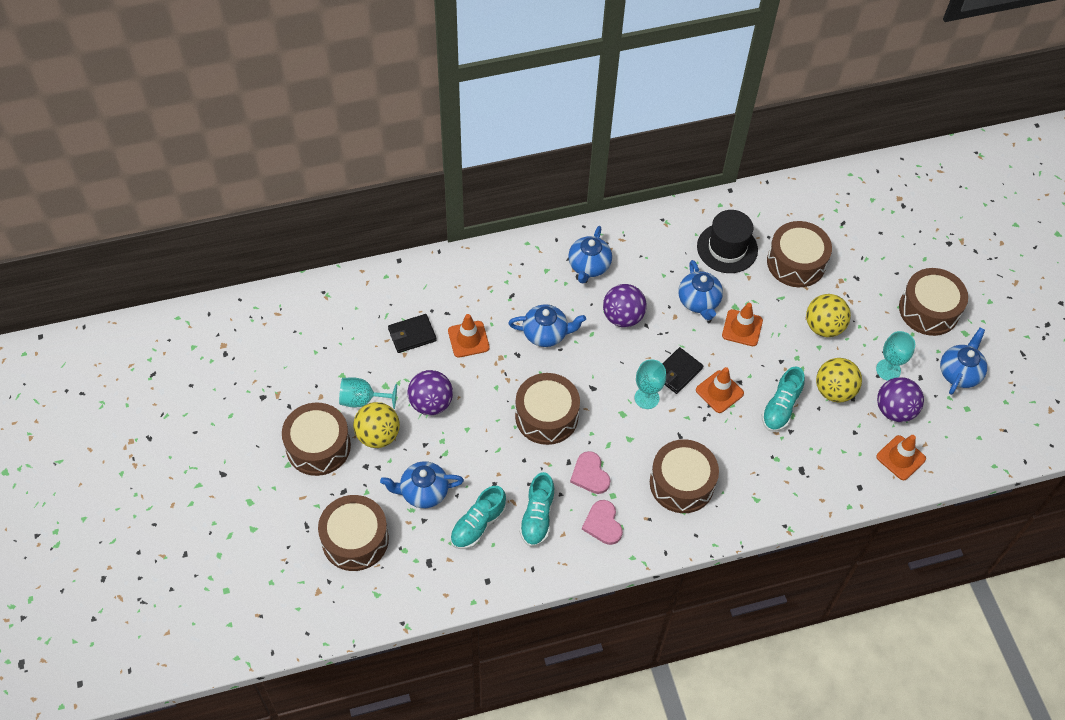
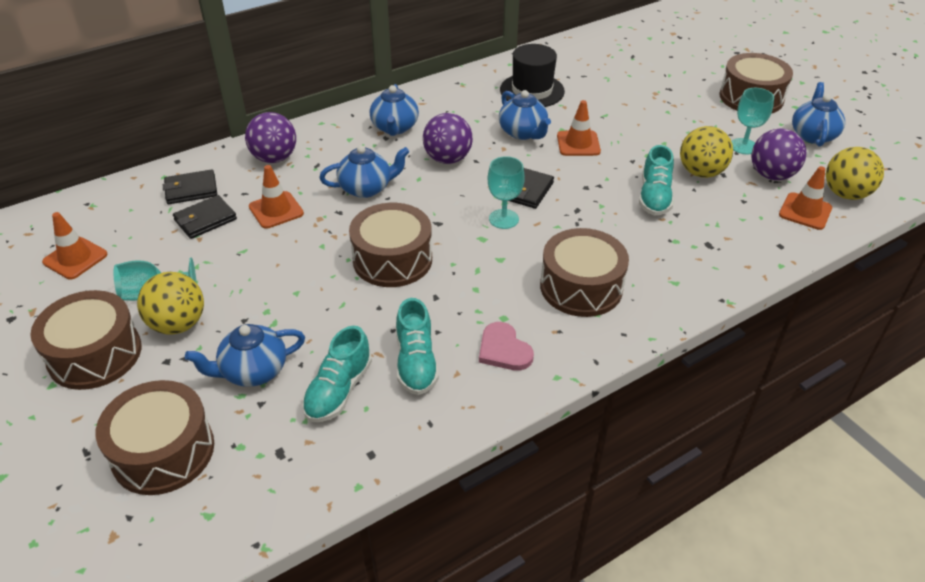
camera: 15 degrees left, 15 degrees down
(405, 298) = (191, 190): none -> black wallet
(431, 403) = (243, 277): purple ball -> purple ball (274, 158)
(590, 474) = (467, 303): pink heart -> none
(719, 392) = (581, 197): orange traffic cone -> orange traffic cone (75, 258)
(796, 262) = (605, 88): brown drum -> none
(823, 327) = (659, 127): yellow ball -> yellow ball (845, 194)

